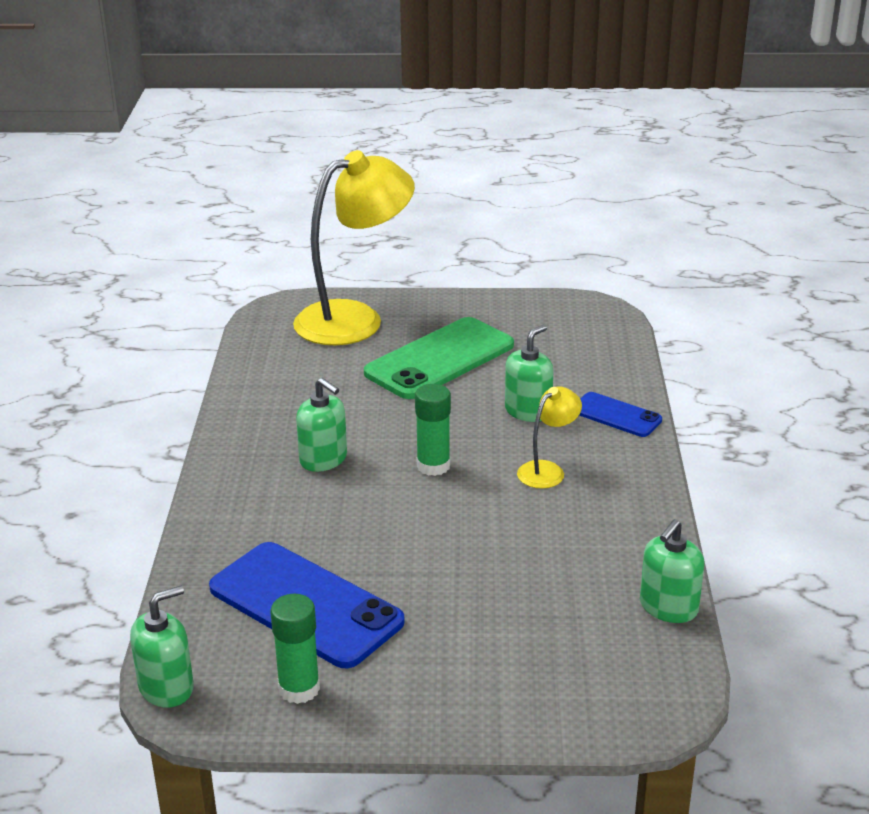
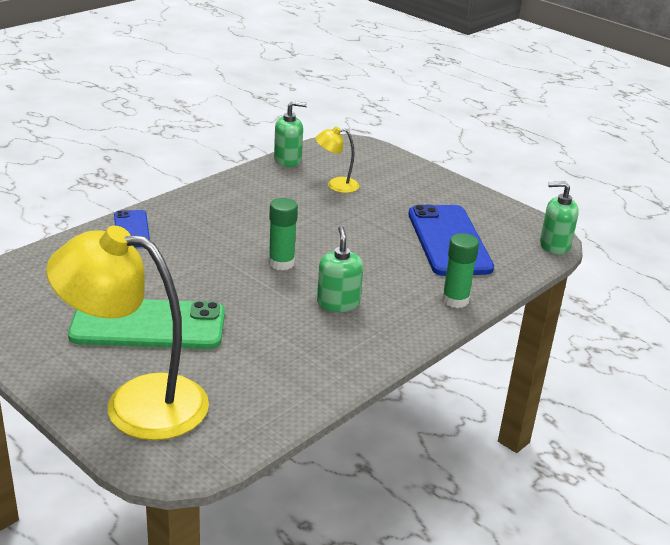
camera: 140 degrees left, 0 degrees up
(299, 689) = (490, 215): green glue stick -> green glue stick (455, 300)
(528, 411) = (170, 259): green soap dispenser -> none
(547, 470) = (227, 227): yellow lamp -> yellow lamp (336, 185)

